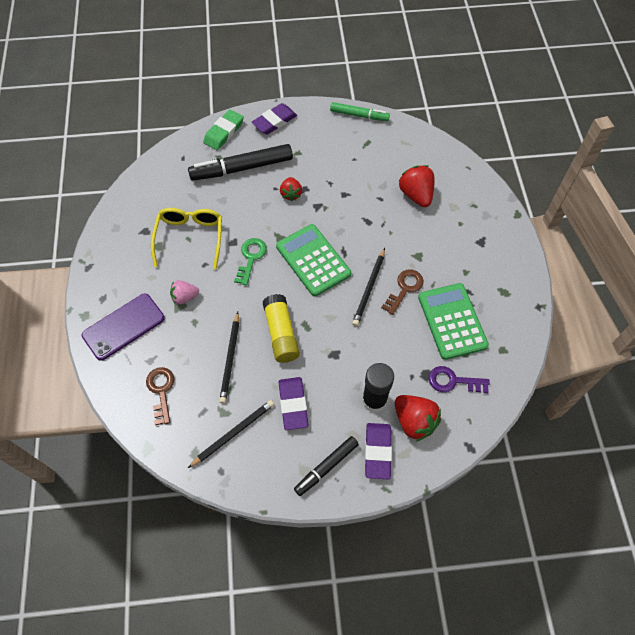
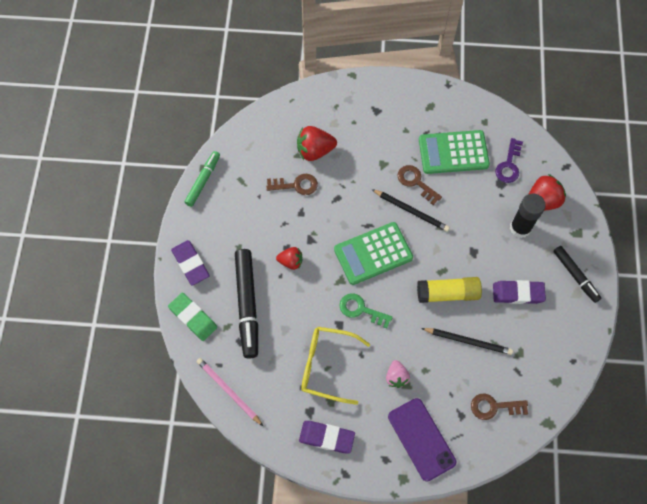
camera: 80 degrees left, 5 degrees up
(159, 168) = (228, 391): none -> pink pencil
(233, 433) = (540, 346): black pencil -> none
(373, 185) = (296, 185): none -> brown key
(377, 452) = (565, 234): purple eraser -> purple eraser (326, 437)

